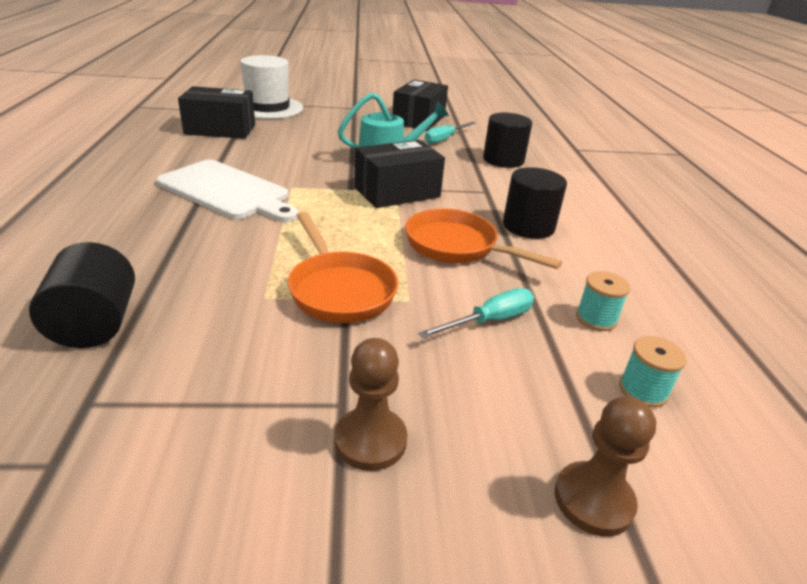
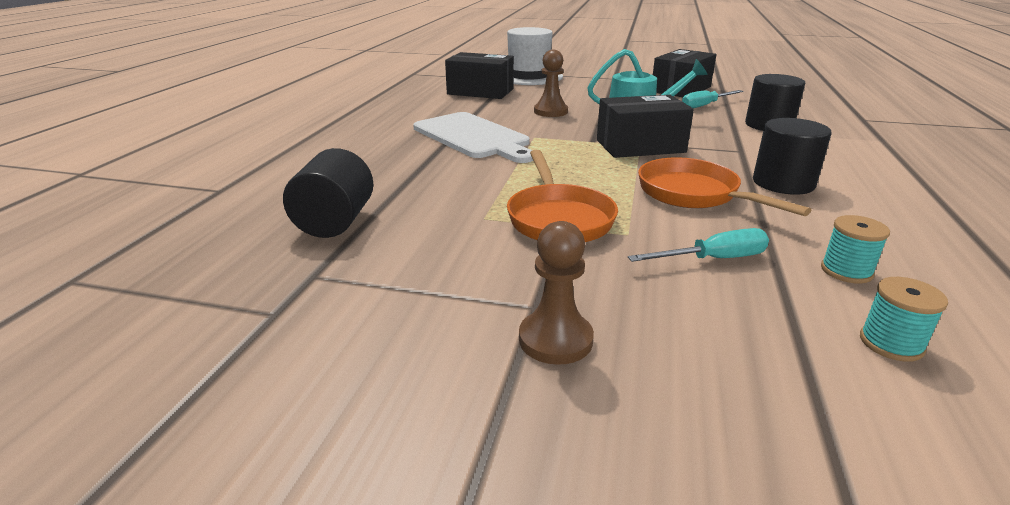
camera: 20 degrees right, 5 degrees down
(593, 500) = (796, 432): brown pawn -> brown pawn (550, 112)

